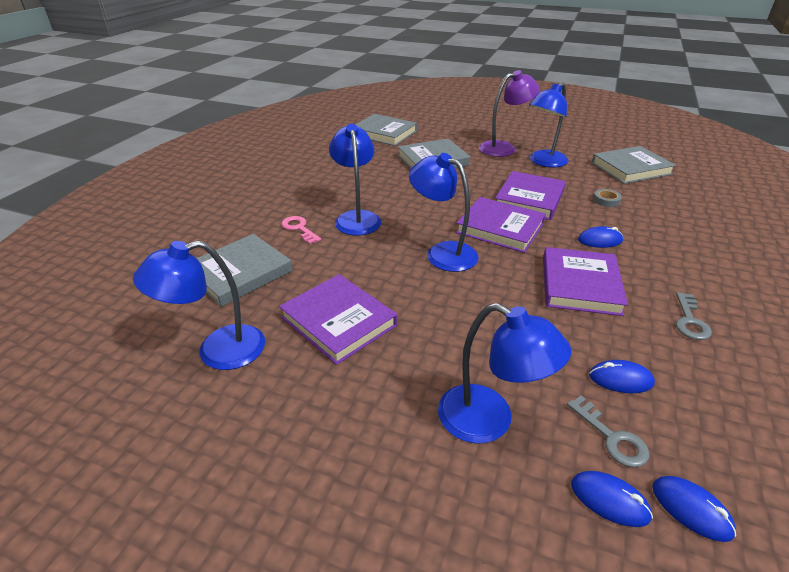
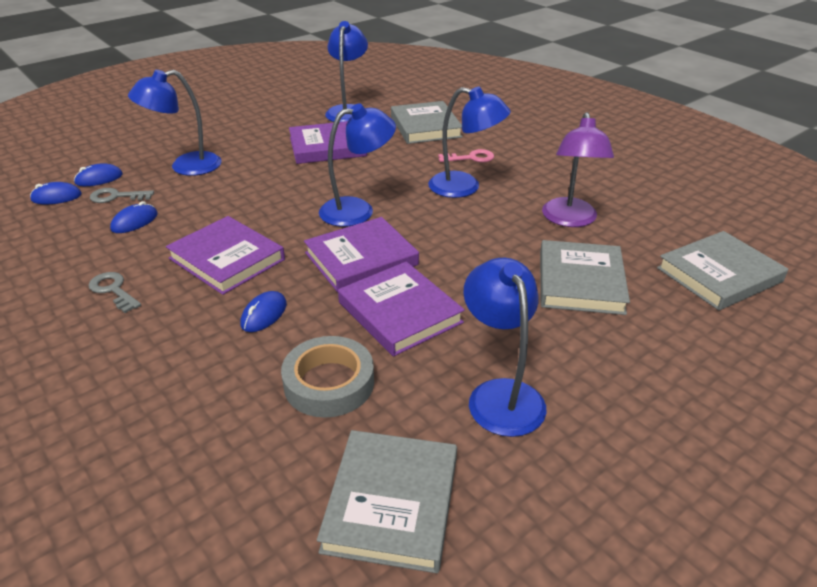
camera: 120 degrees right, 0 degrees up
(504, 148) = (590, 378): purple lamp -> purple lamp (570, 220)
(606, 200) = (329, 383): grey tape -> grey tape, size x2.05

